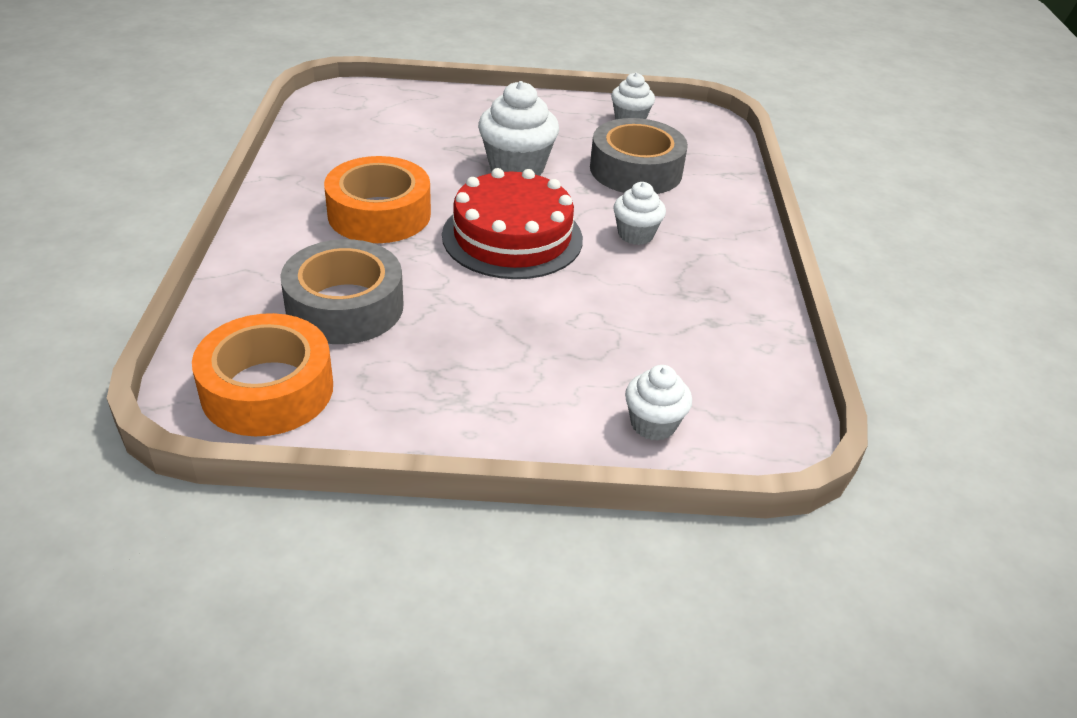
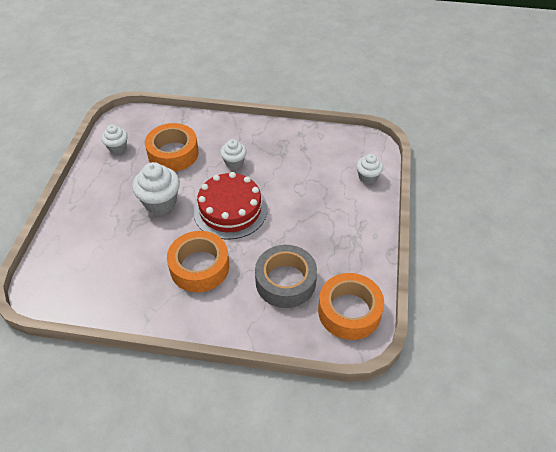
camera: 80 degrees left, 10 degrees up
(636, 170) = (173, 153): grey tape -> orange tape

